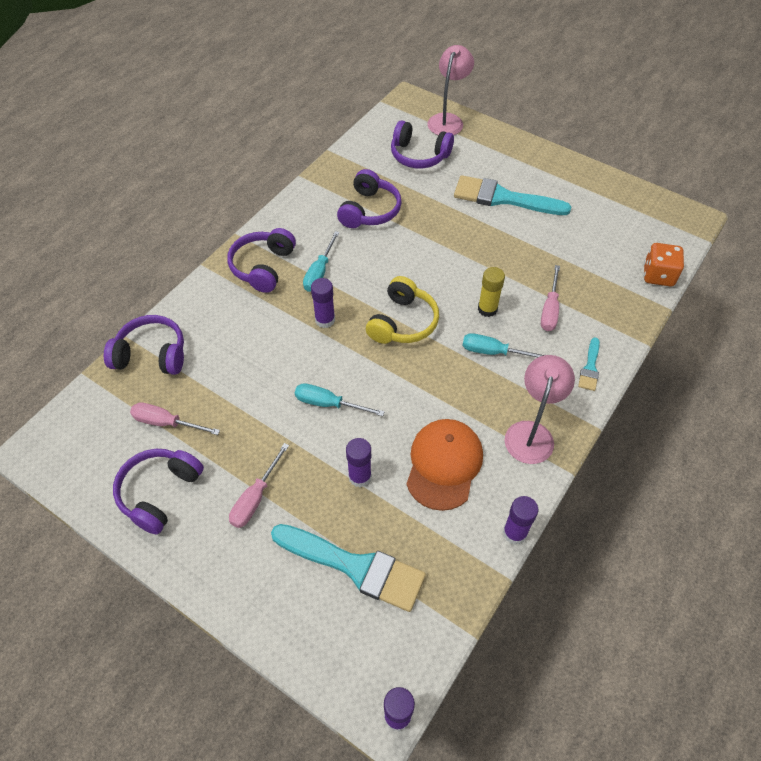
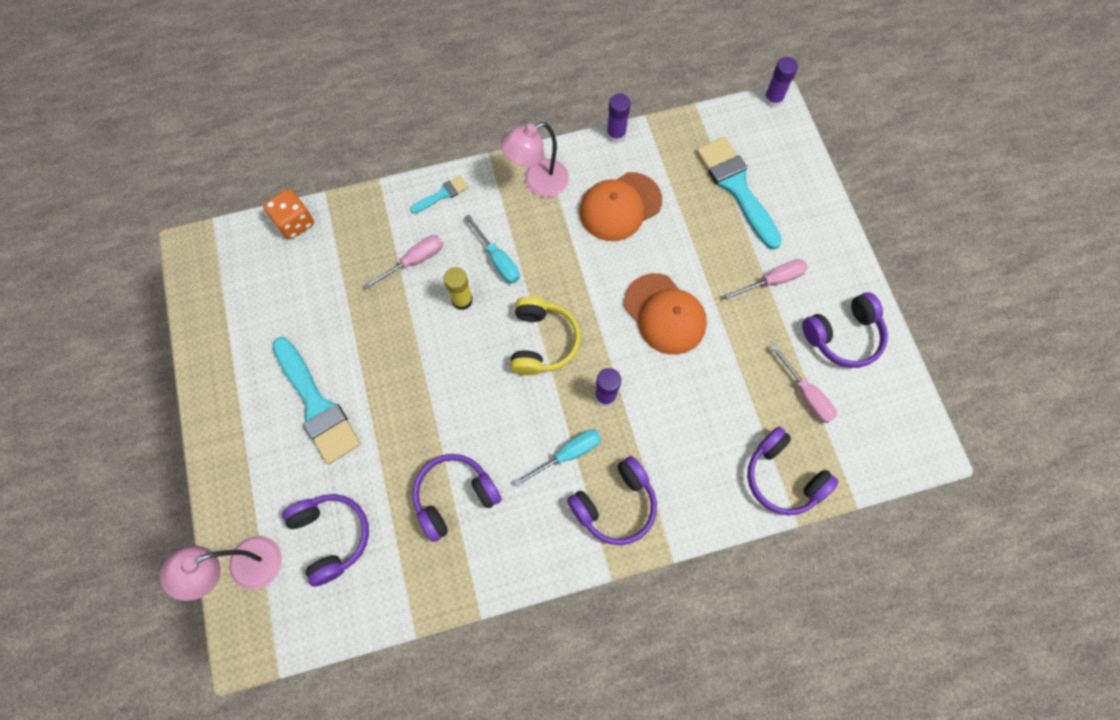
camera: 140 degrees left, 15 degrees up
(328, 404) = (664, 314): turquoise screwdriver -> orange cap
(360, 476) = (686, 241): purple glue stick -> none
(403, 322) = (542, 342): yellow headphones -> yellow headphones turned 120 degrees clockwise

